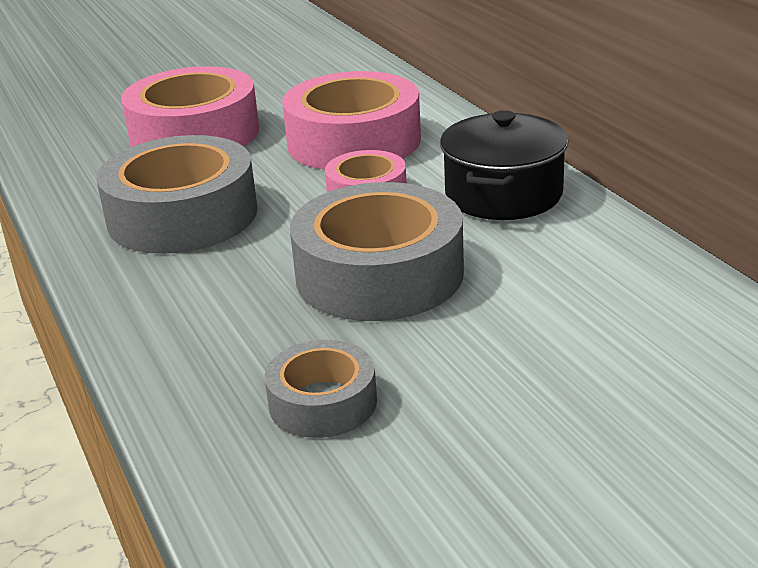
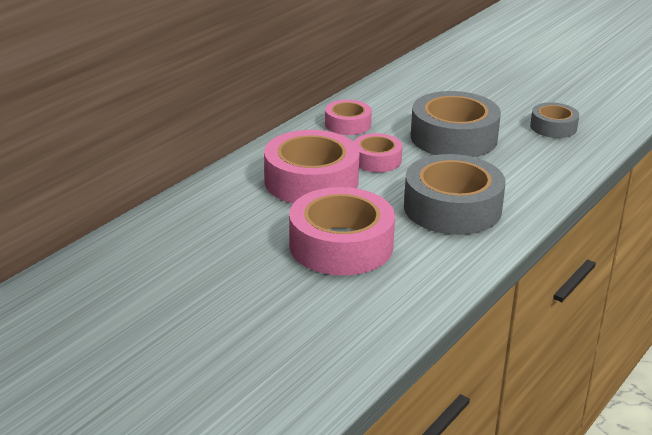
camera: 120 degrees left, 0 degrees up
(503, 194) = (348, 124): black pot -> pink tape

